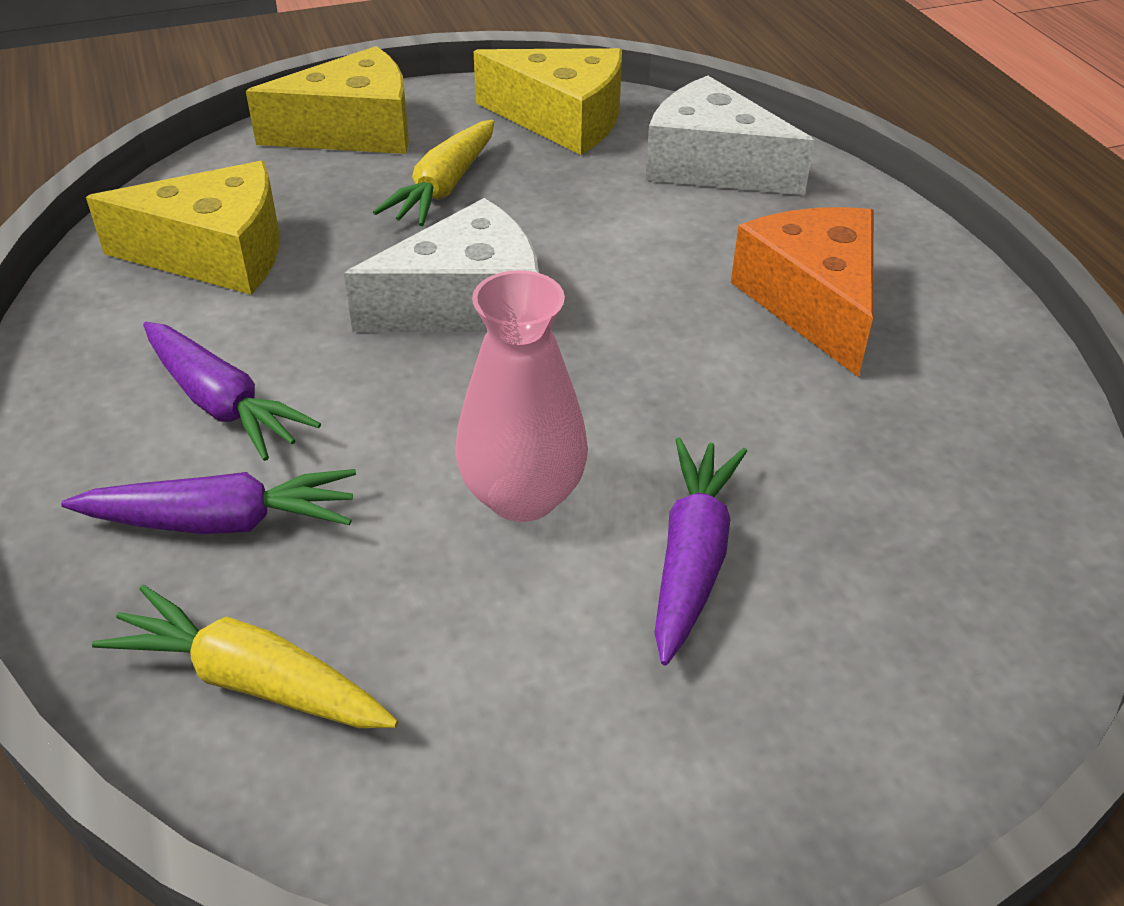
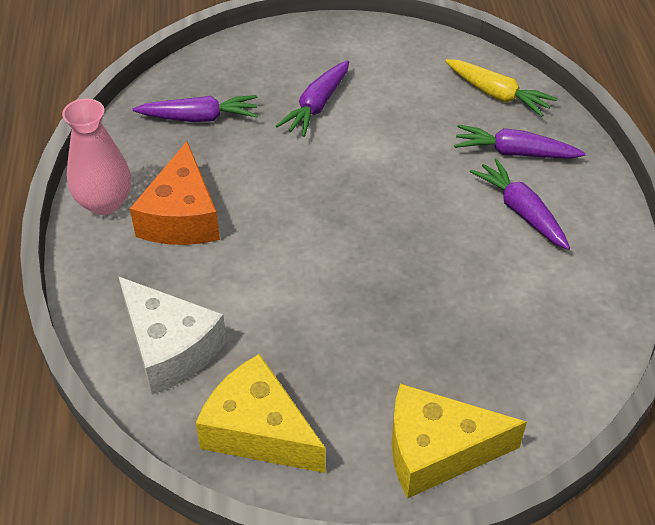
camera: 165 degrees left, 5 degrees up
(216, 254) = (537, 323): yellow cheese -> none
(444, 187) = (375, 362): yellow carrot -> none
(466, 303) = (381, 253): white cheese -> none
(522, 496) = (379, 141): pink vase -> pink vase (105, 202)
(923, 480) = (199, 118): none -> purple carrot

